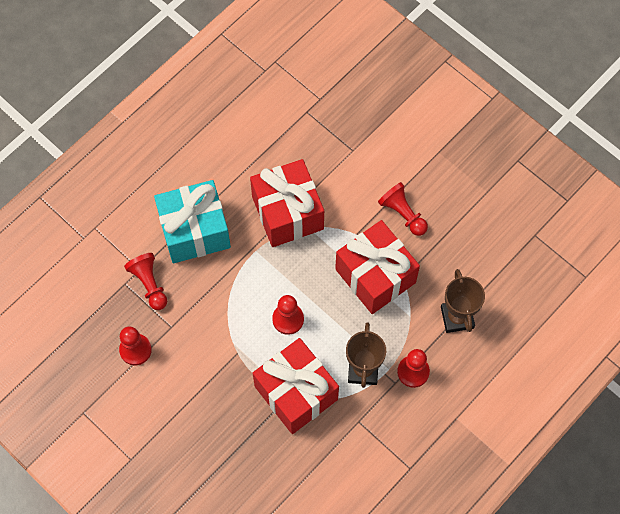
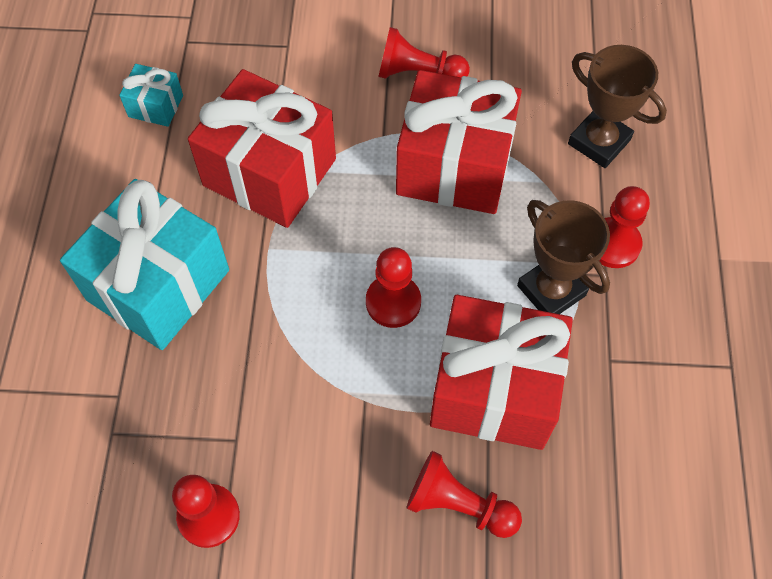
camera: 40 degrees left, 5 degrees down
(149, 284) = (150, 405): red pawn -> red pawn (458, 504)
(264, 138) = (155, 106): none -> turquoise gift

